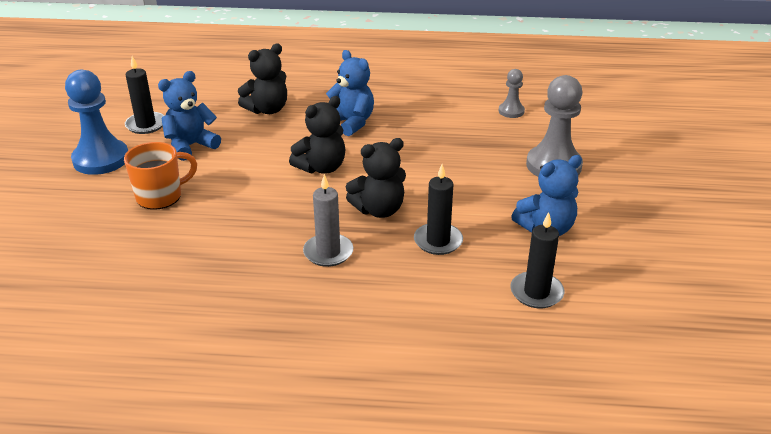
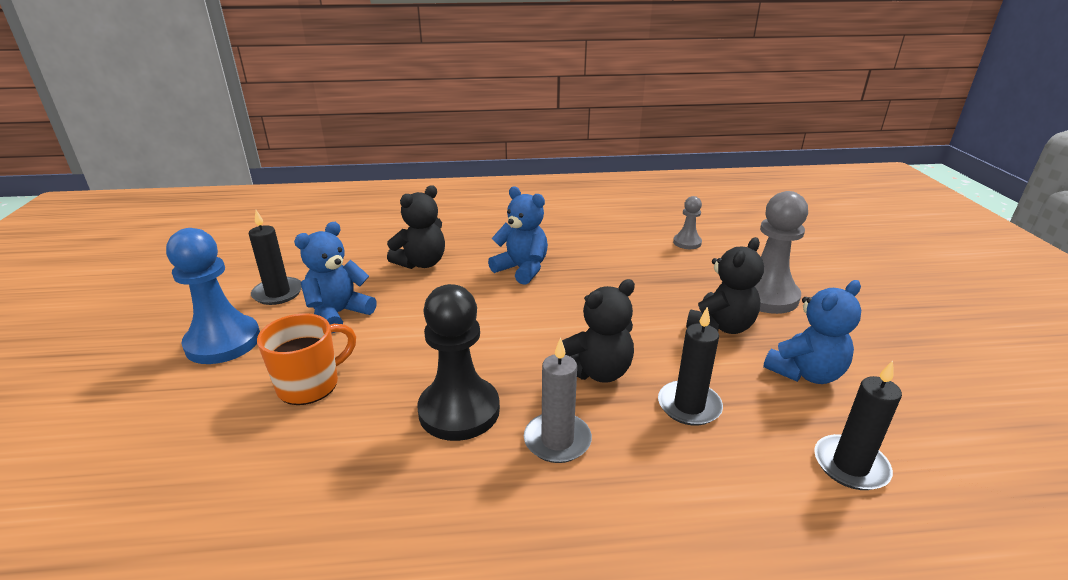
camera: 10 degrees left, 5 degrees down
(264, 225) = (459, 411): none -> black pawn
(321, 167) = (507, 324): black teddy bear -> black teddy bear (721, 326)

